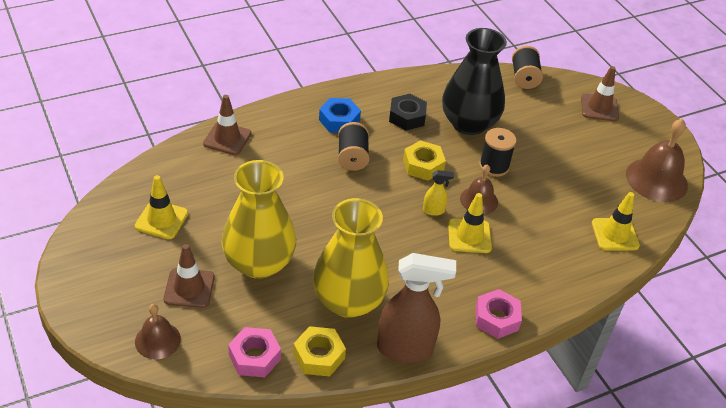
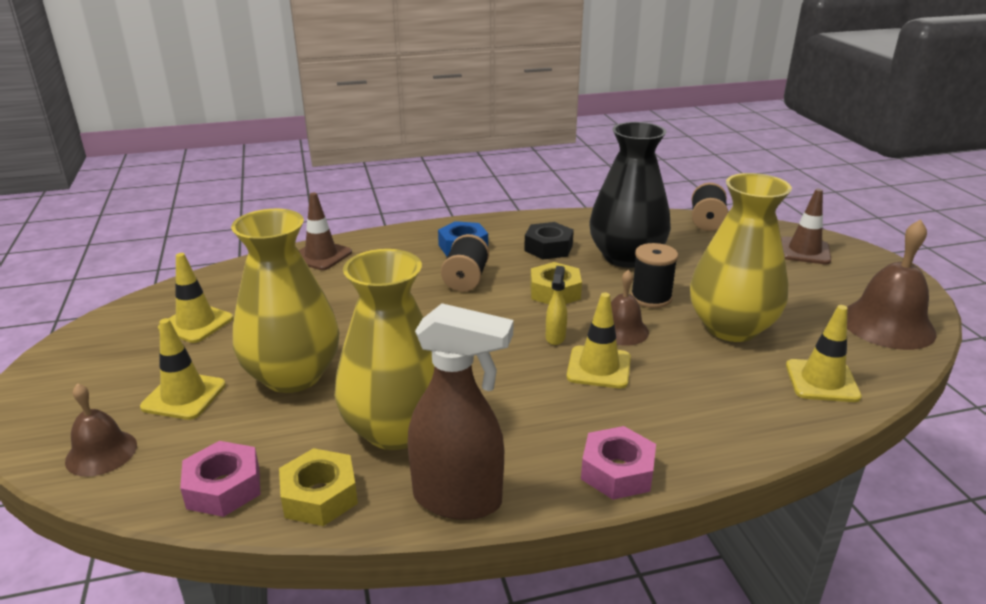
camera: 15 degrees right, 15 degrees down
(189, 288) = (184, 396): brown traffic cone -> yellow traffic cone
(434, 211) = (555, 337): yellow spray bottle -> yellow spray bottle turned 90 degrees counterclockwise
(553, 191) = (731, 327): none -> yellow vase

